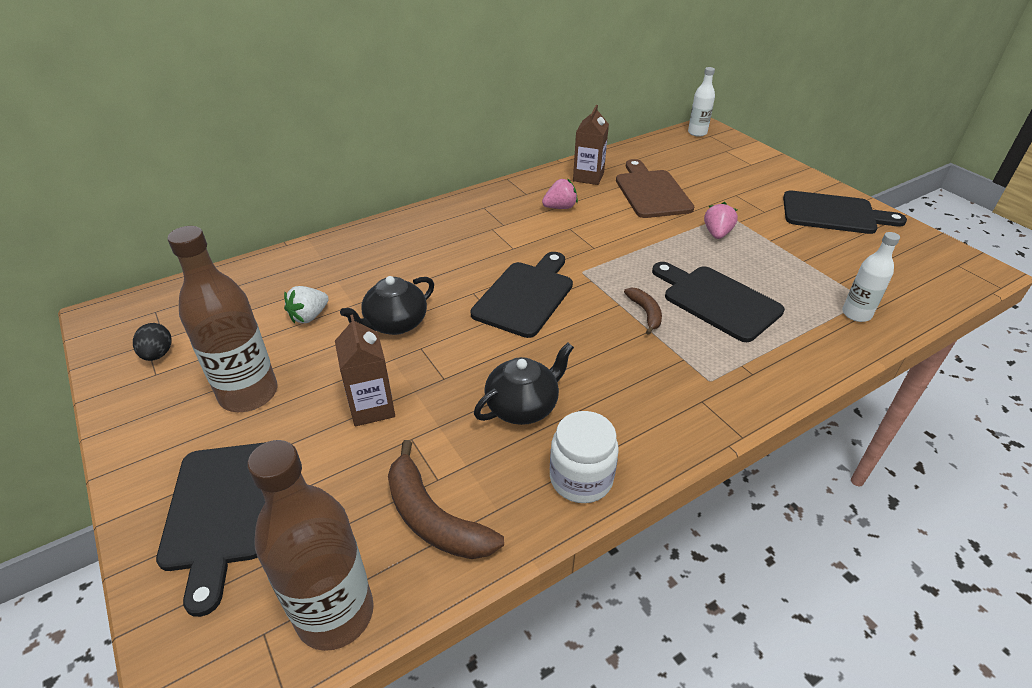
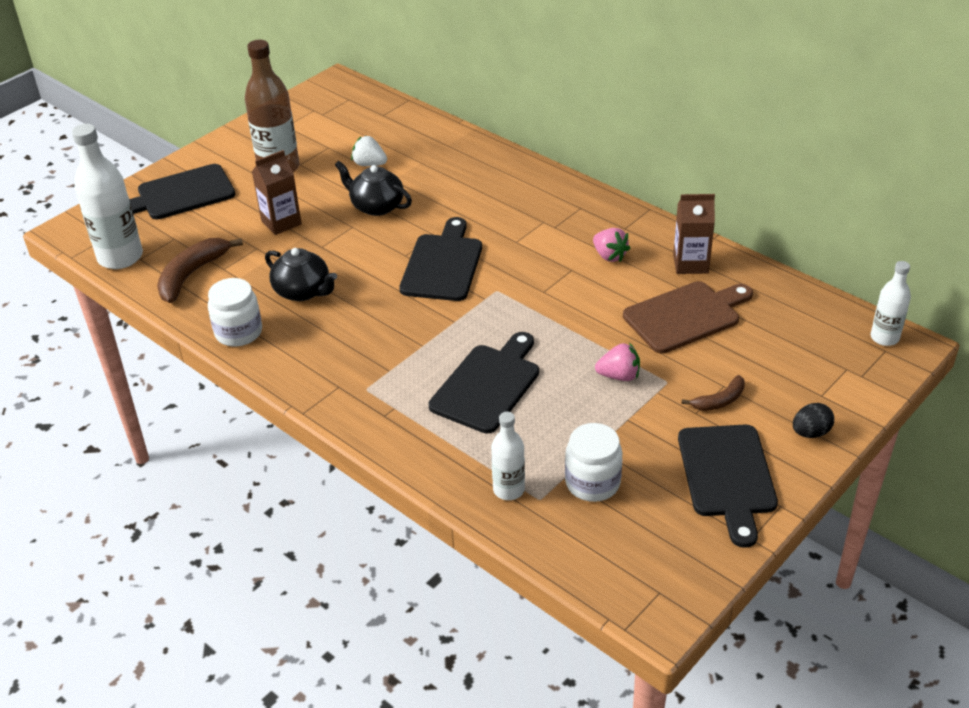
camera: 75 degrees right, 0 degrees up
(158, 354) = (305, 119): black egg -> black egg (810, 433)
(335, 614) = (120, 257): brown bottle -> white bottle
(525, 296) = (443, 264): black cutting board -> black cutting board turned 90 degrees counterclockwise
(645, 313) = (447, 340): brown banana -> brown banana (719, 401)
(844, 270) = (592, 483): none -> white jar

